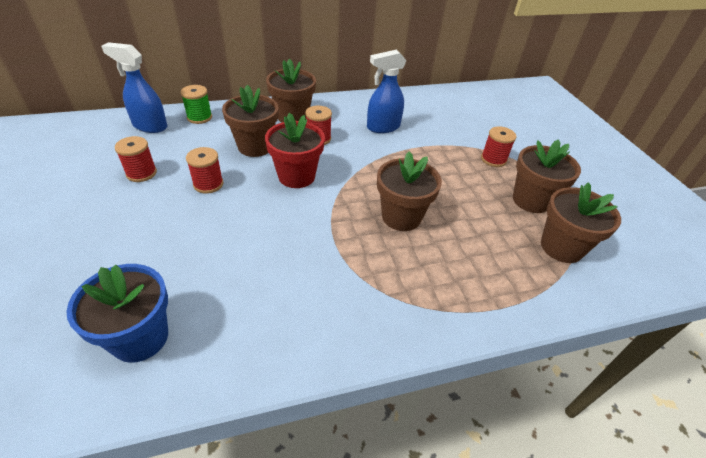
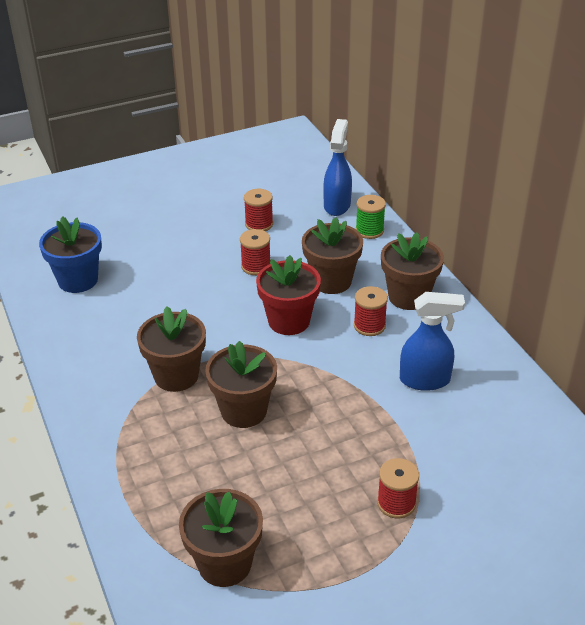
camera: 85 degrees right, 5 degrees down
(383, 127) = (425, 380): blue spray bottle -> blue spray bottle turned 120 degrees clockwise
(531, 200) = (311, 541): brown flower pot -> brown flower pot (176, 376)

